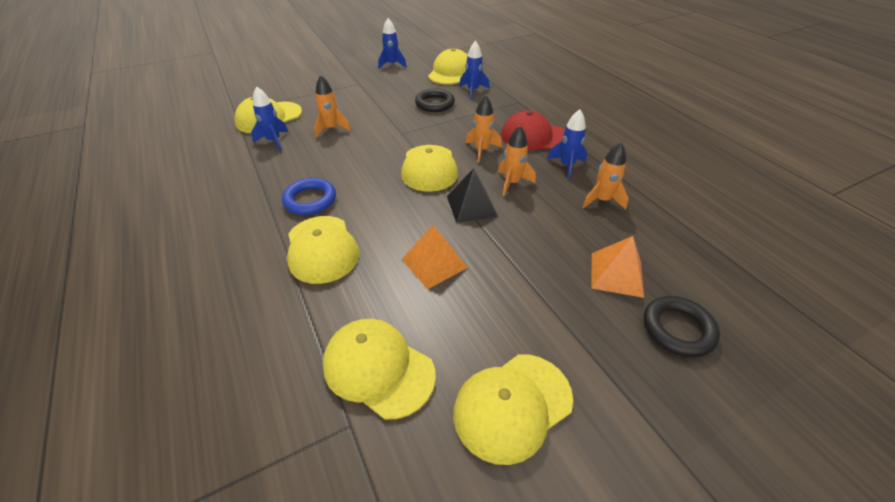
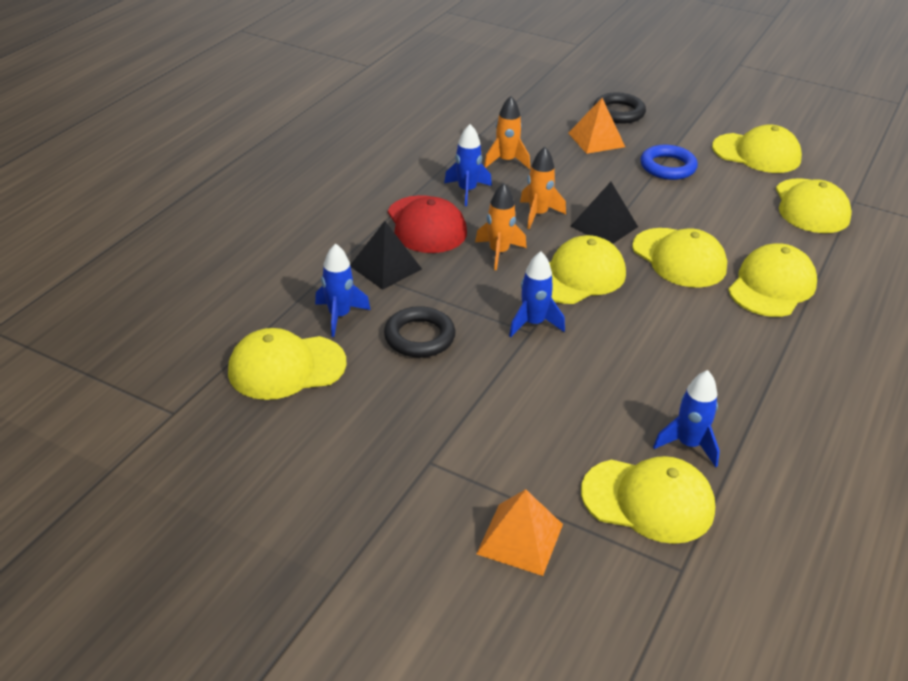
camera: 125 degrees left, 5 degrees down
(310, 200) = (733, 333): blue ring -> blue ring (668, 167)
(331, 129) = (595, 404): orange rocket -> none
(392, 65) = (311, 461): blue rocket -> blue rocket (533, 323)
(400, 221) = (679, 258): none -> yellow cap
(434, 263) = (699, 220): orange pyramid -> orange pyramid (520, 539)
(502, 112) = (385, 267): none -> black pyramid

